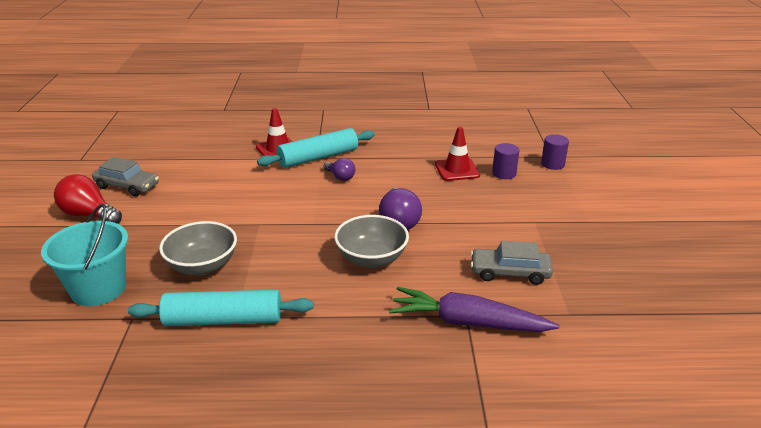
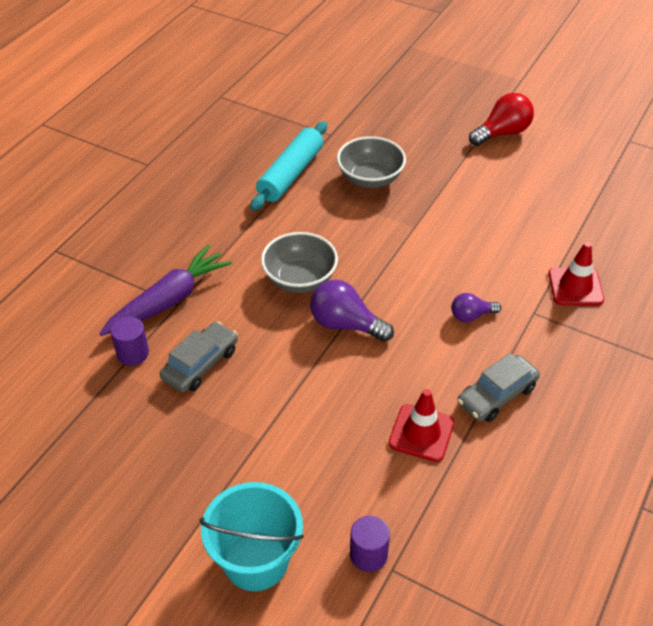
camera: 120 degrees right, 15 degrees up
(98, 289) = (380, 124): turquoise bucket -> turquoise bucket (256, 560)
(127, 186) = (547, 161): grey car -> grey car (496, 395)
(318, 157) = (533, 315): turquoise rolling pin -> none
(504, 173) = (380, 478): purple cylinder -> purple cylinder (133, 353)

